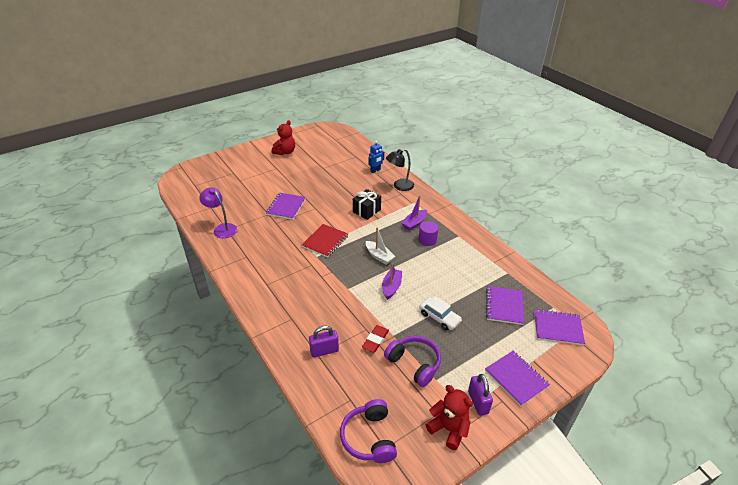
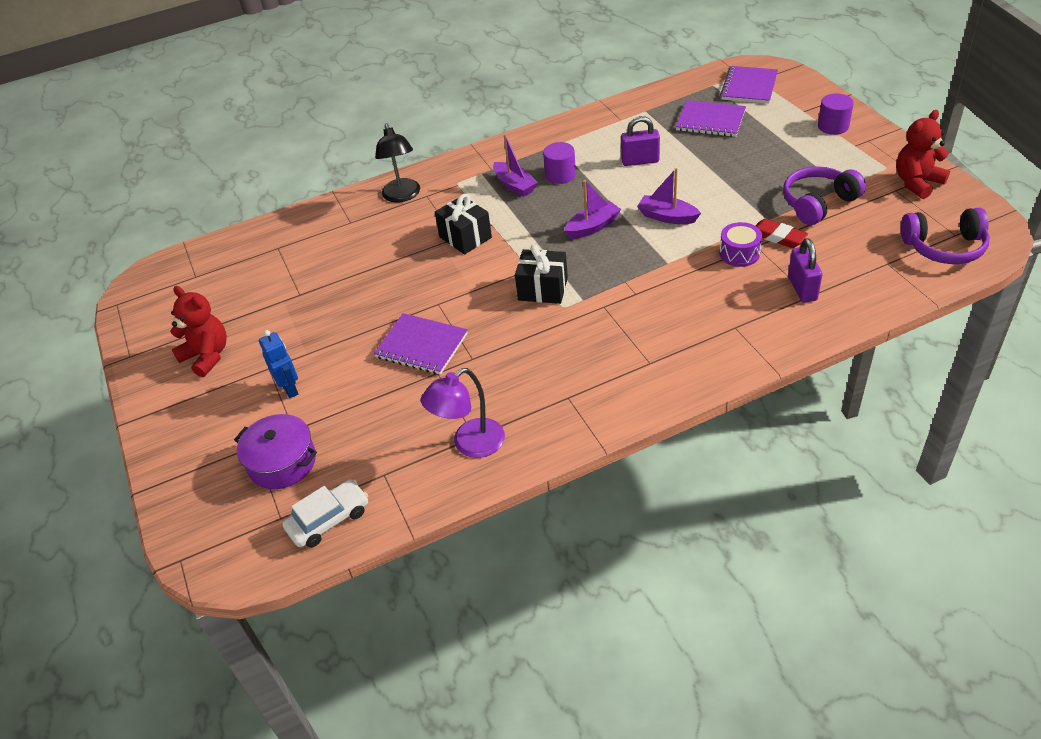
camera: 75 degrees left, 5 degrees up
(222, 181) = (282, 462): none -> purple pot
(325, 241) = (543, 289): red notebook -> black gift
(357, 321) = (739, 253): none -> purple drum
(375, 170) = (340, 223): blue robot -> blue robot (290, 389)
(379, 256) = (592, 227): white boat -> purple boat
(439, 317) = (731, 176): white car -> white car (329, 520)
(478, 402) = (873, 158): purple padlock -> purple padlock (640, 161)
(516, 378) = (833, 126): purple notebook -> purple cylinder

